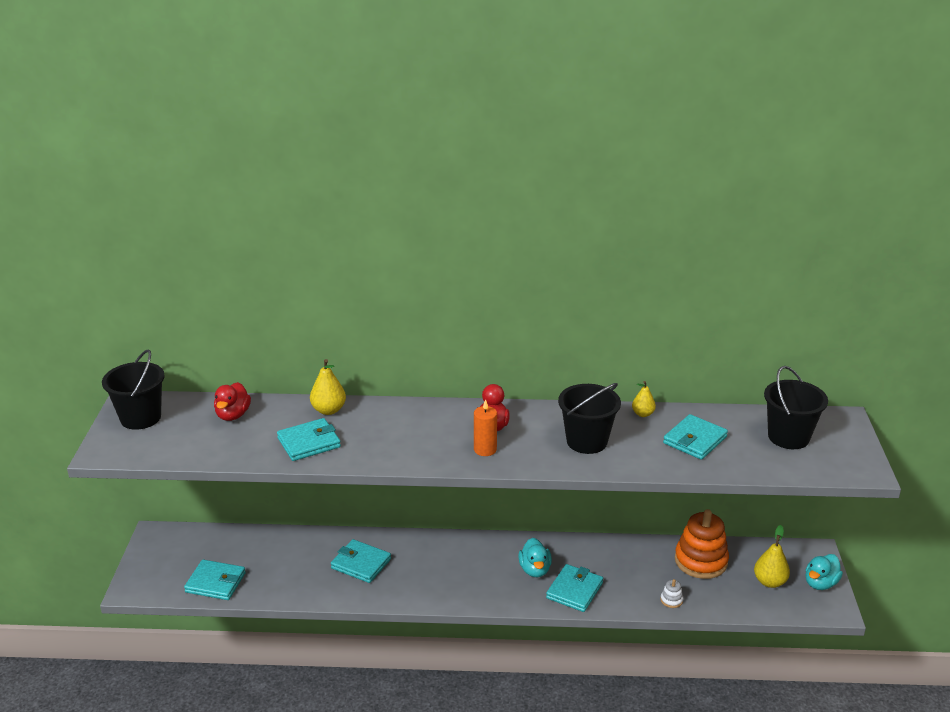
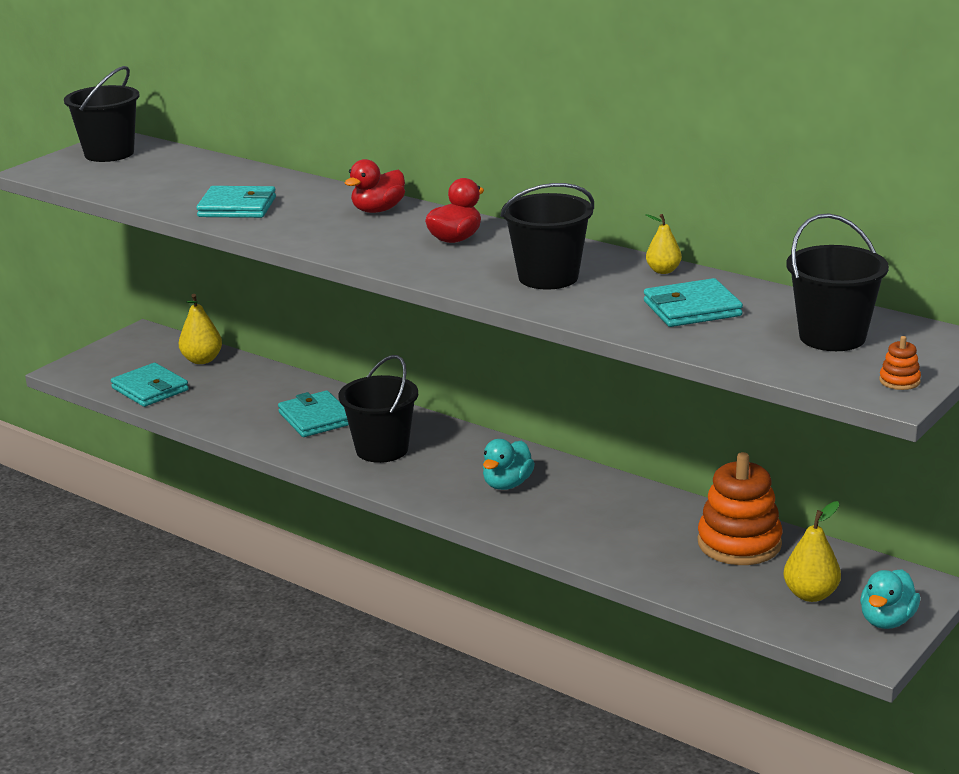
camera: 35 degrees right, 5 degrees down
(233, 415) = (197, 170): red duck -> red duck (378, 210)
(328, 410) = (299, 187): yellow pear -> yellow pear (202, 360)
(431, 573) = (382, 449): none -> black bucket
(485, 449) = (415, 256): orange candle -> none
(574, 590) = (530, 518): turquoise wallet -> none
(671, 600) = (644, 567): white stacking toy -> none
(820, 583) = (887, 621): turquoise duck -> turquoise duck turned 45 degrees counterclockwise
(857, 459) = (899, 381): none -> orange stacking toy

